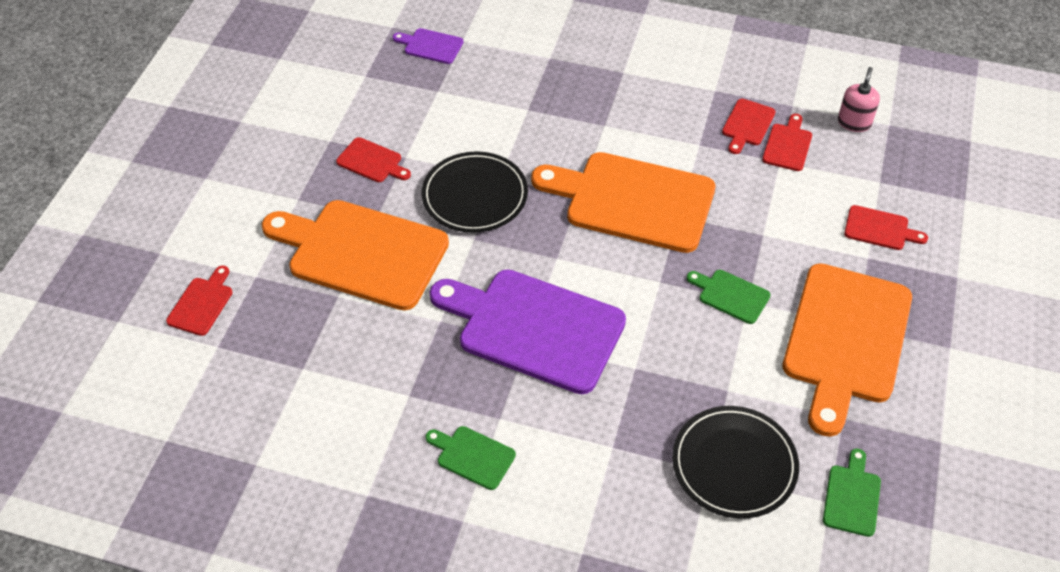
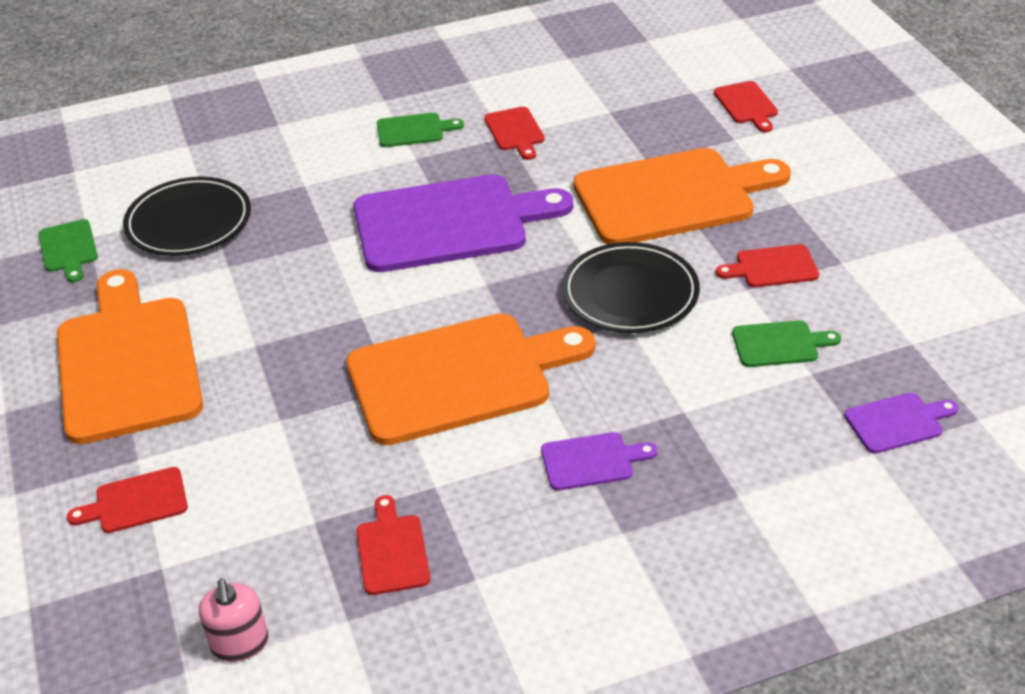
camera: 145 degrees right, 10 degrees down
(604, 111) = (592, 461): none -> purple cutting board
(730, 295) = (277, 341): green cutting board -> green cutting board (779, 344)
(788, 145) = (317, 551): red cutting board -> red cutting board (515, 131)

